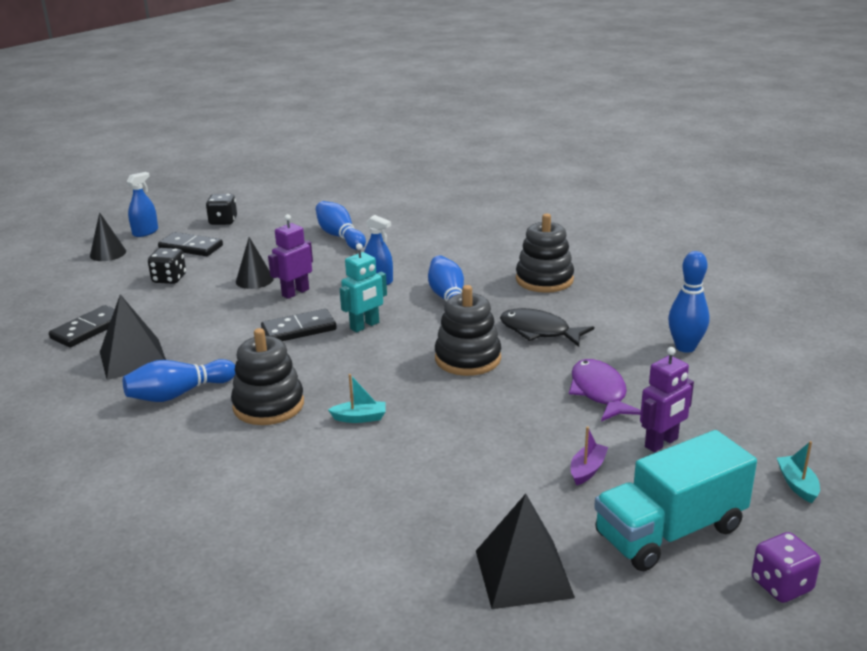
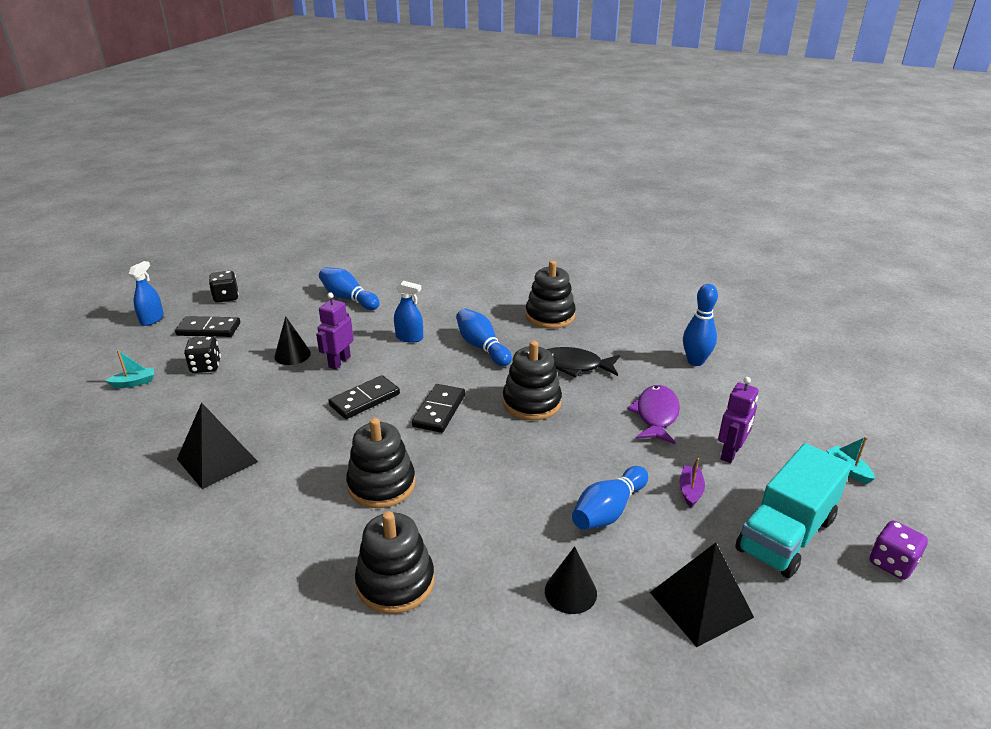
camera: 20 degrees left, 5 degrees up
(88, 329) = (151, 436): black domino -> black domino (439, 410)
(108, 253) = (124, 348): black cone -> black cone (570, 592)
(179, 394) = (286, 490): blue bowling pin -> blue bowling pin (608, 510)
(230, 488) = (395, 582): none -> black stacking toy
(360, 418) = (473, 480): turquoise boat -> turquoise boat (134, 383)
(365, 326) = (423, 386): turquoise robot -> none
(599, 392) = (656, 415): purple fish -> purple fish turned 45 degrees clockwise

